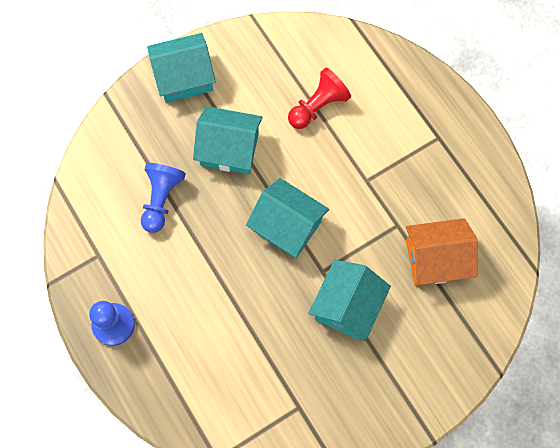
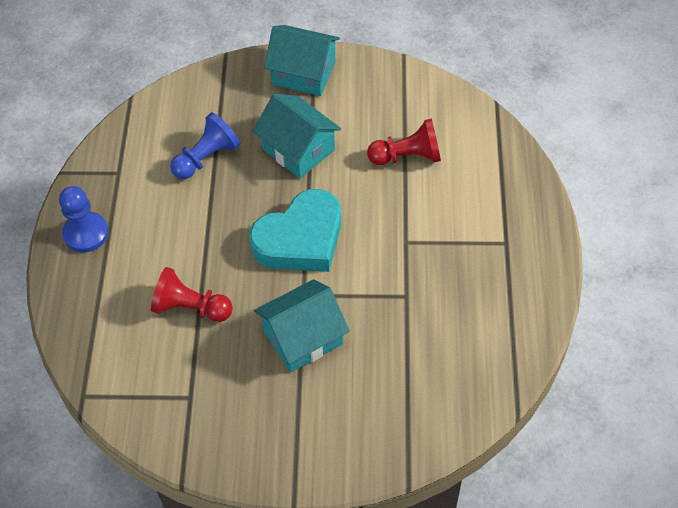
camera: 35 degrees right, 15 degrees down
(245, 335) = (191, 308): none -> red pawn
(287, 226) = (300, 239): turquoise house -> turquoise heart
(435, 259) = (420, 346): orange house -> none

